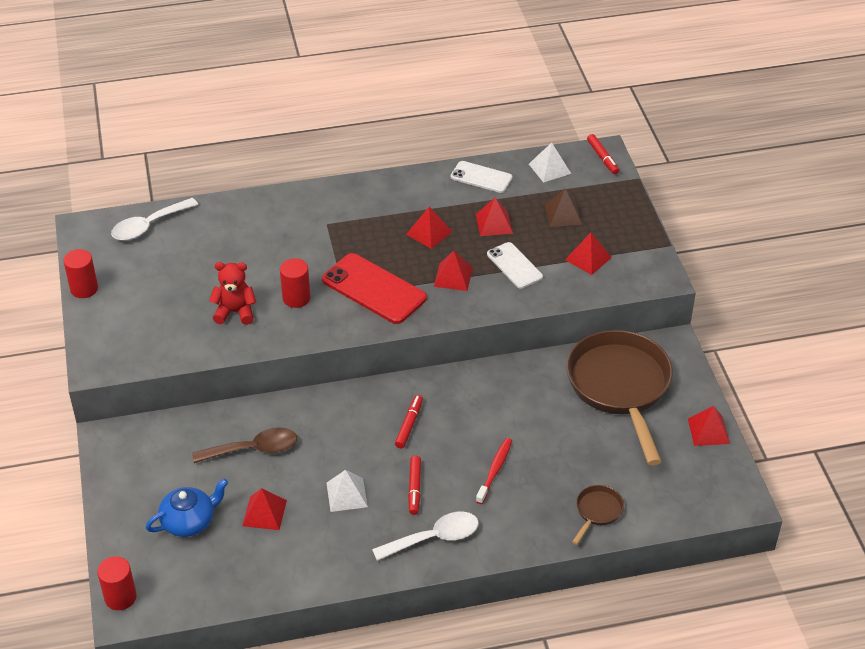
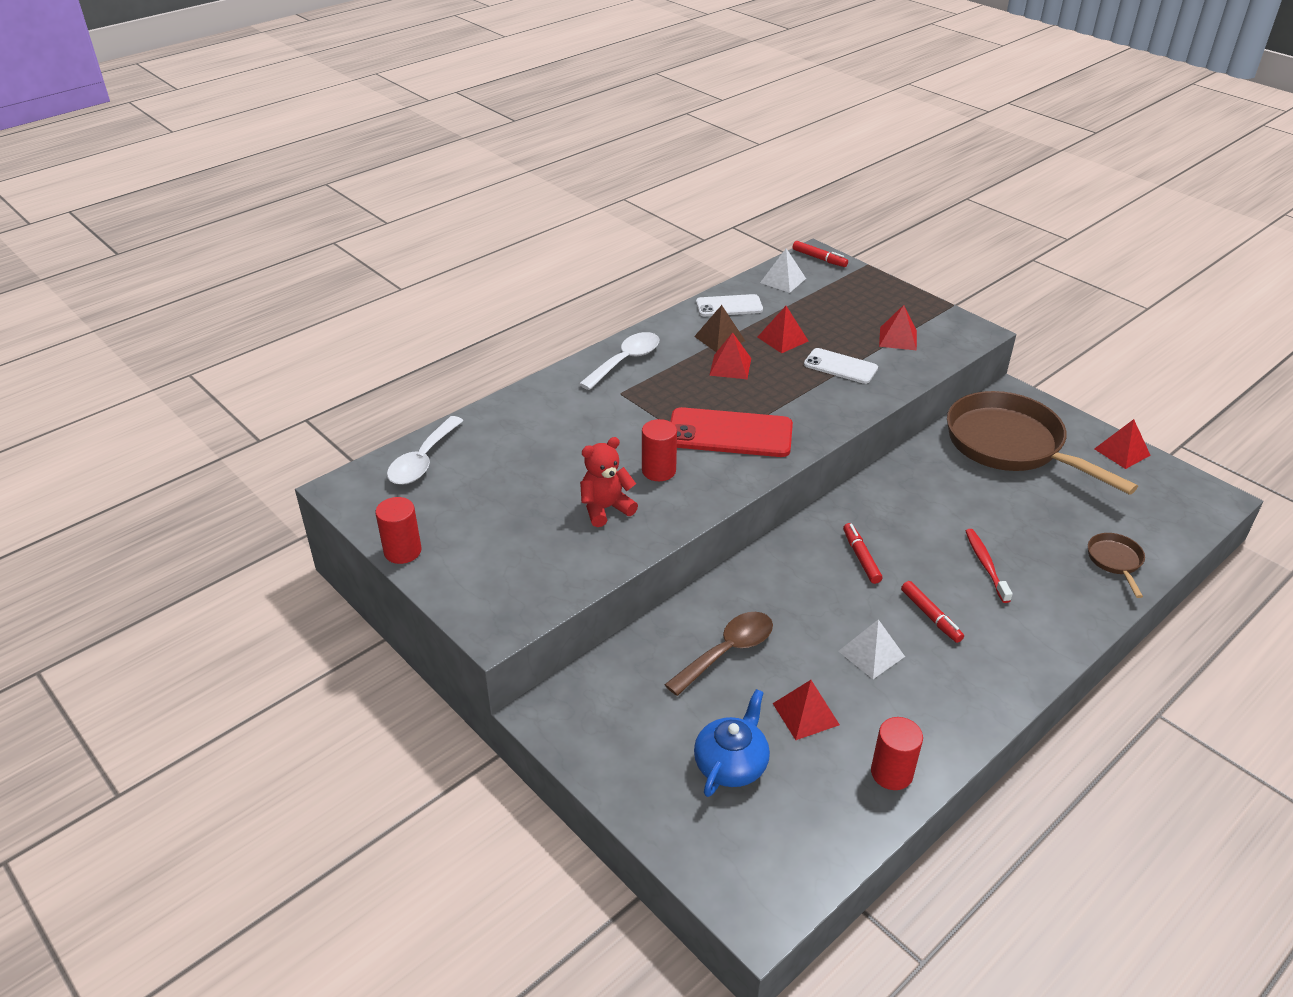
camera: 30 degrees left, 5 degrees down
(120, 597) = (735, 898): red cylinder -> red cylinder (891, 773)
(434, 538) = (1001, 657): white spoon -> white spoon (625, 361)
(453, 277) = (794, 395): red pyramid -> none
(563, 214) = (836, 311): brown pyramid -> brown pyramid (719, 338)

